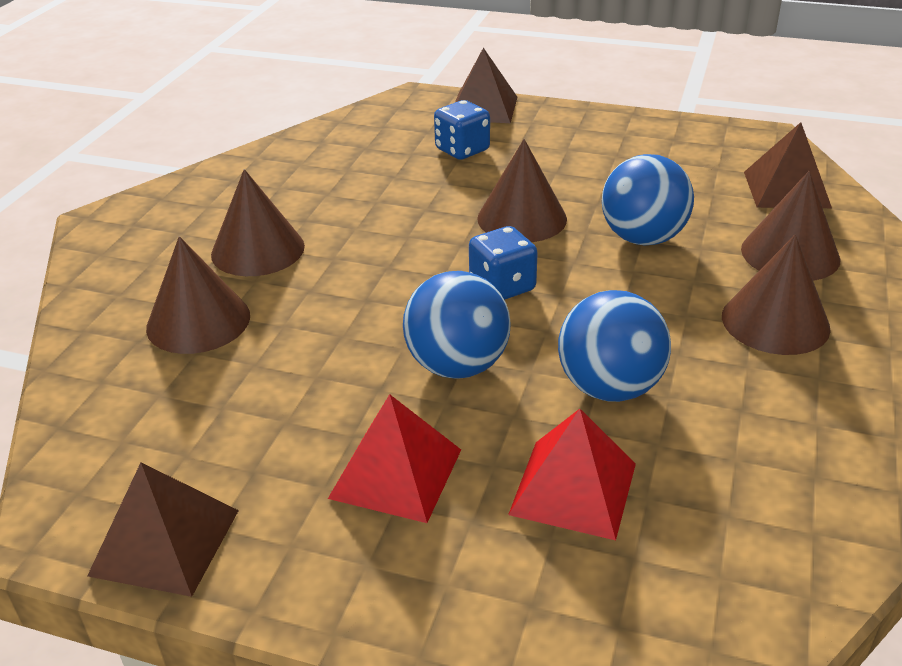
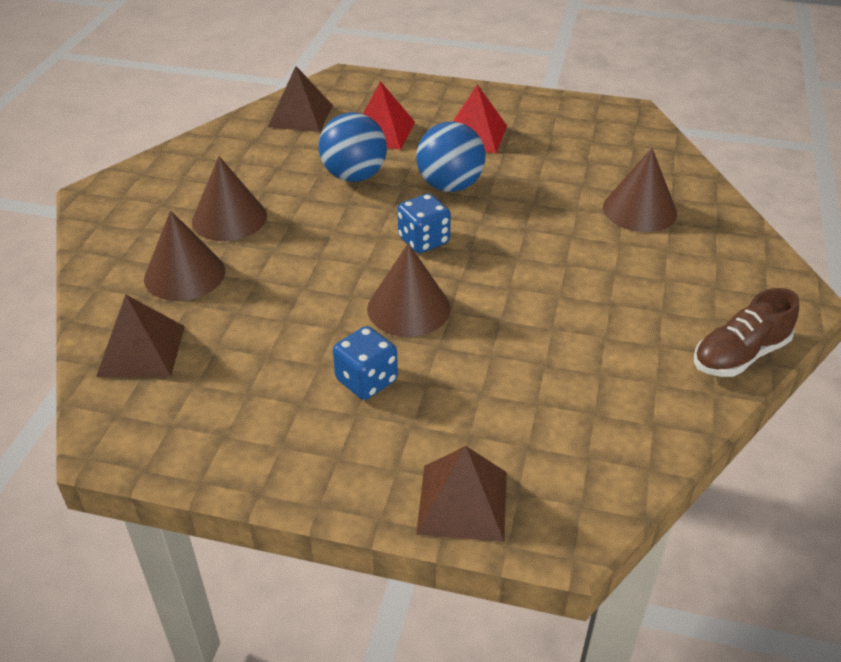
camera: 175 degrees right, 5 degrees up
(165, 542) = (577, 109): brown pyramid -> brown pyramid (300, 116)
(210, 179) = (739, 355): none -> brown shoe
(258, 250) = (634, 269): brown cone -> none
(462, 150) = (478, 408): blue dice -> blue dice (366, 380)
(643, 238) = (303, 288): blue ball -> none

